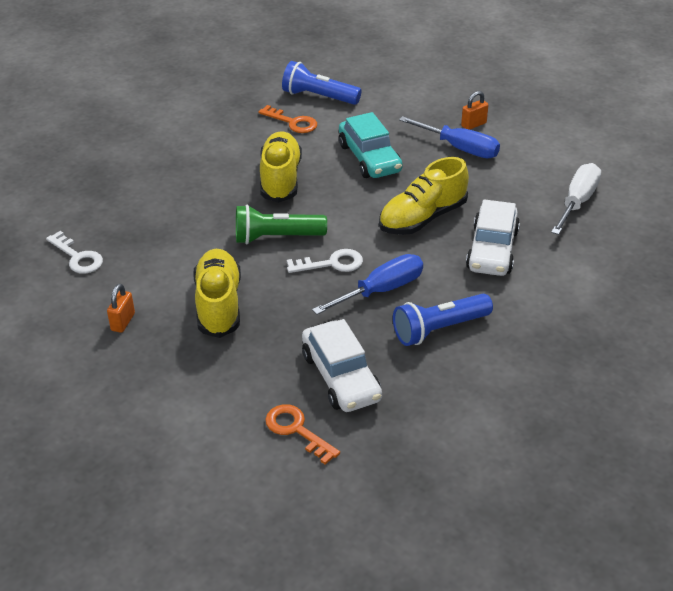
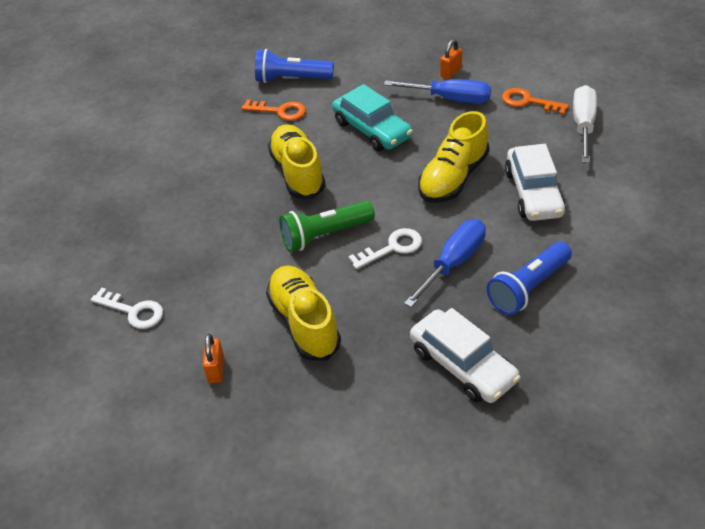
camera: 15 degrees left, 5 degrees up
(296, 430) = (449, 436): orange key -> orange key (528, 101)

